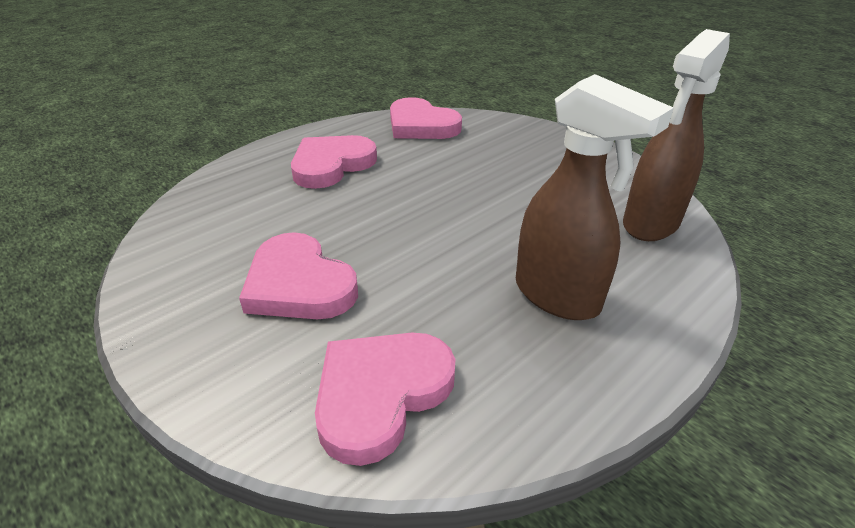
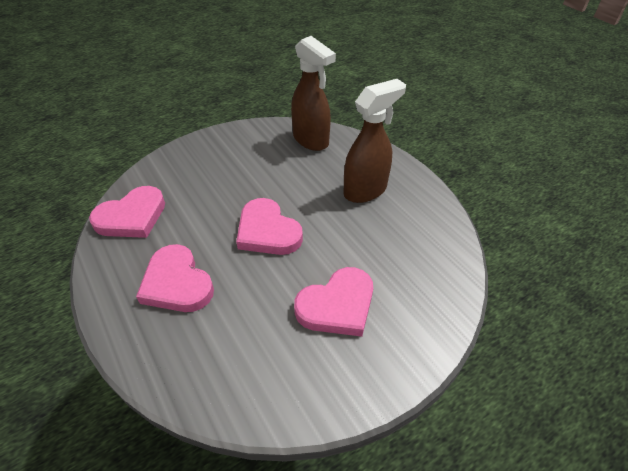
camera: 80 degrees left, 10 degrees up
(381, 394) = (429, 269): pink heart -> pink heart (267, 231)

